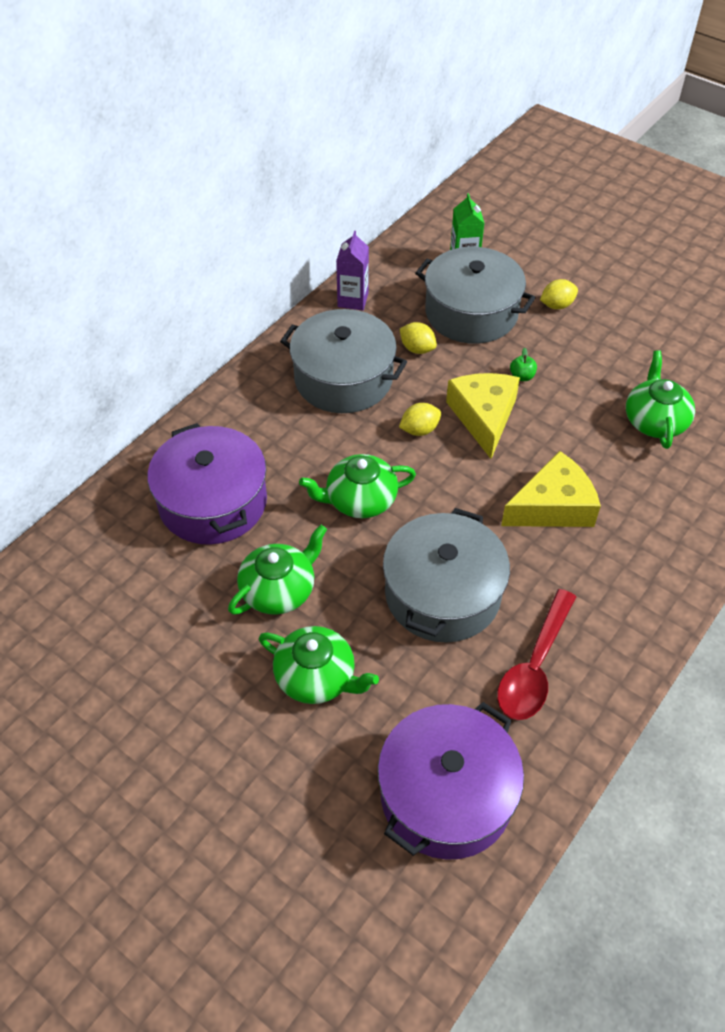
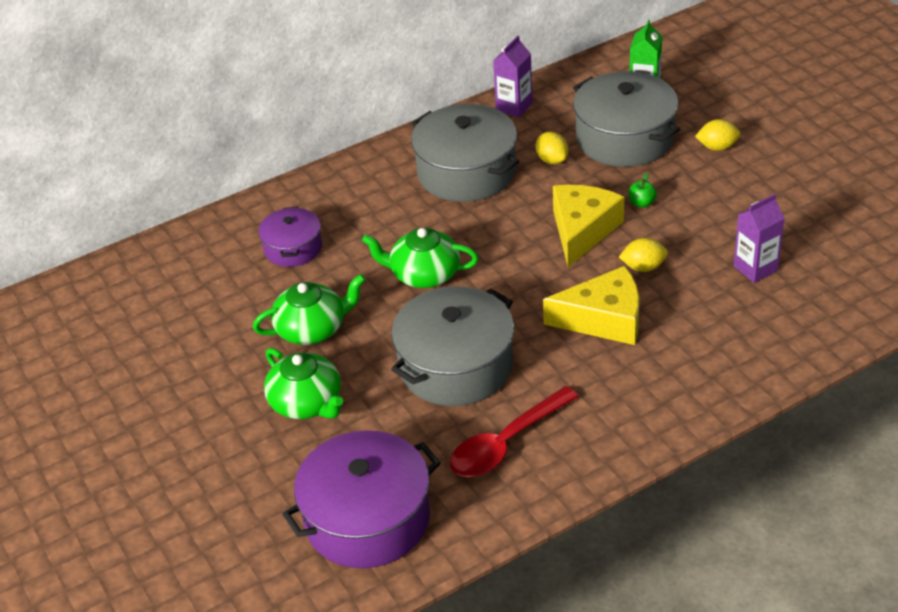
camera: 25 degrees right, 10 degrees down
(213, 502) = (293, 248): purple pot -> purple pot, size x0.56
(419, 430) = (513, 229): yellow lemon -> yellow lemon (643, 267)
(654, 421) = (755, 268): green teapot -> purple carton

